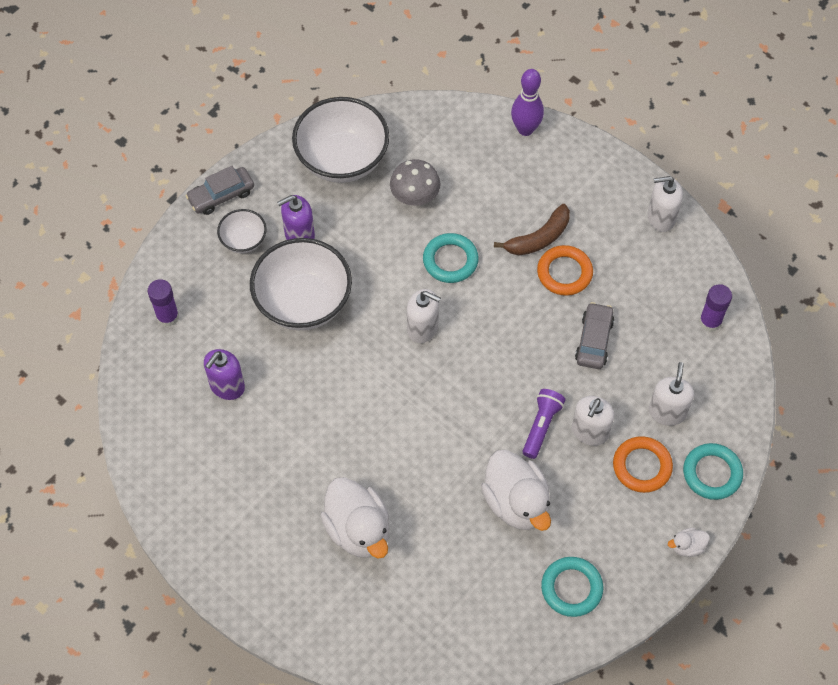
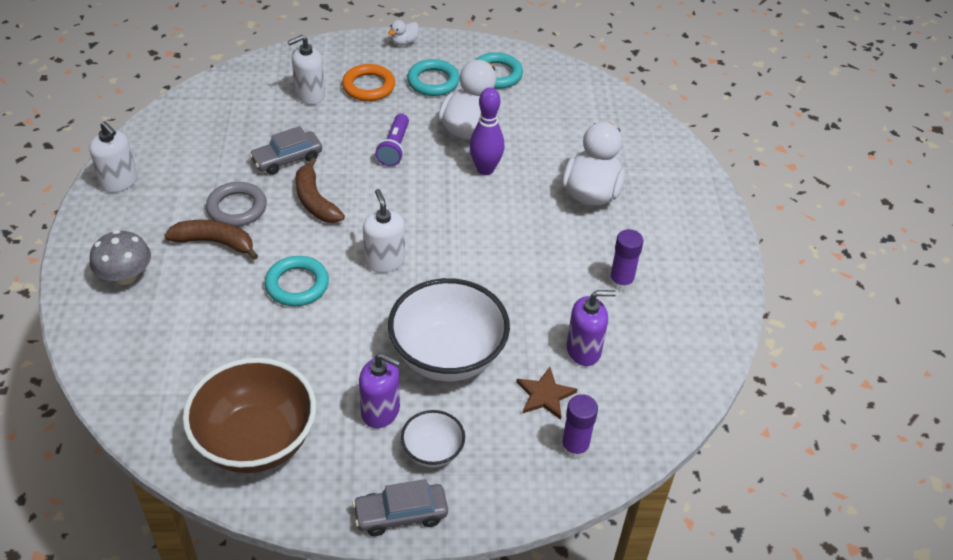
camera: 135 degrees left, 15 degrees down
(218, 332) = (545, 395): none -> brown star
(221, 195) = (401, 514): grey car -> grey car turned 150 degrees clockwise
(342, 160) = (256, 441): white bowl -> brown bowl
(415, 196) = (248, 354): grey mushroom -> grey mushroom (125, 276)
(525, 129) = (87, 322): purple bowling pin -> purple bowling pin (485, 169)
(527, 327) = (315, 201): none -> brown banana
(541, 426) = (394, 148): purple flashlight -> purple flashlight turned 60 degrees counterclockwise
(564, 273) = (237, 208): orange ring -> grey ring
(590, 432) = (370, 122): white soap dispenser -> none
(687, 546) = (404, 42): white duck -> white duck turned 105 degrees clockwise
(710, 321) = (203, 110): purple glue stick -> purple glue stick (621, 281)
(712, 473) = (336, 55): turquoise ring -> turquoise ring (433, 81)

